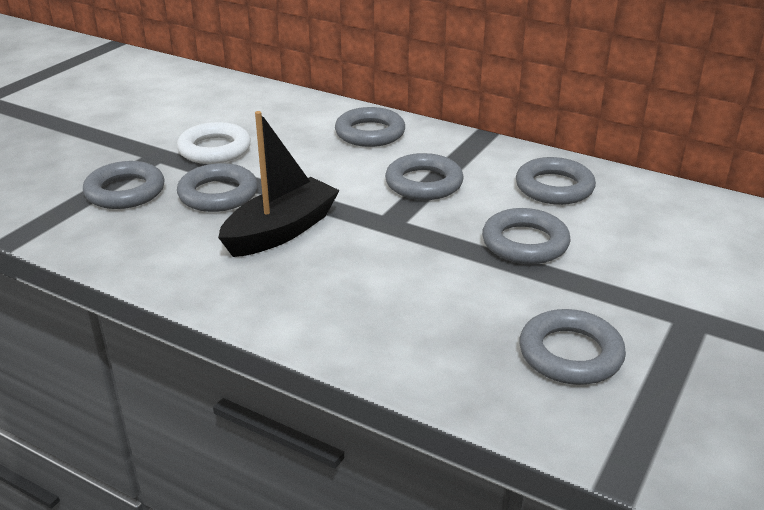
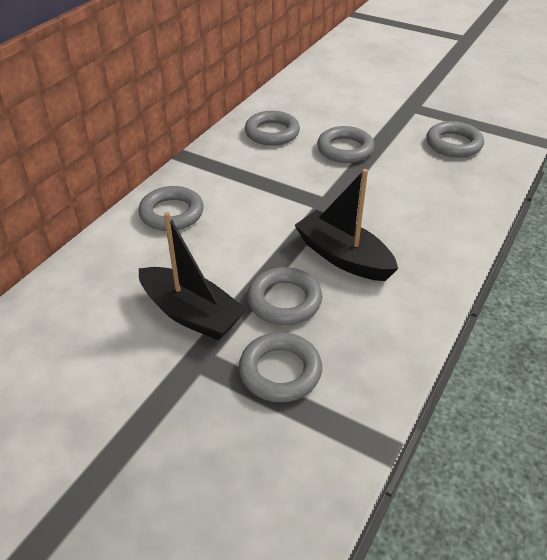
camera: 90 degrees left, 10 degrees up
(215, 149) = (191, 314): white ring -> black boat
(424, 183) = (265, 186): grey ring -> none

